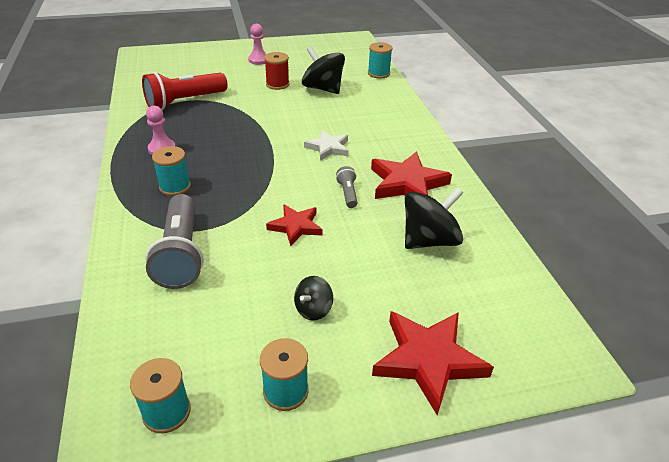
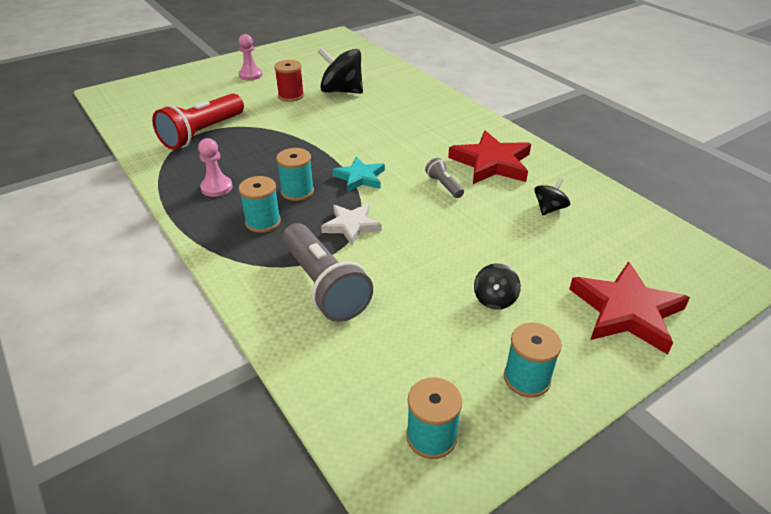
camera: 20 degrees left, 0 degrees up
(280, 168) = (360, 178): none -> turquoise star
(296, 226) = (419, 229): red star -> none
(328, 148) = (392, 147): white star -> white star (351, 226)
(378, 73) = (386, 66): turquoise spool -> turquoise spool (297, 191)
(429, 240) = (549, 209): black spinning top -> black spinning top, size x0.52

